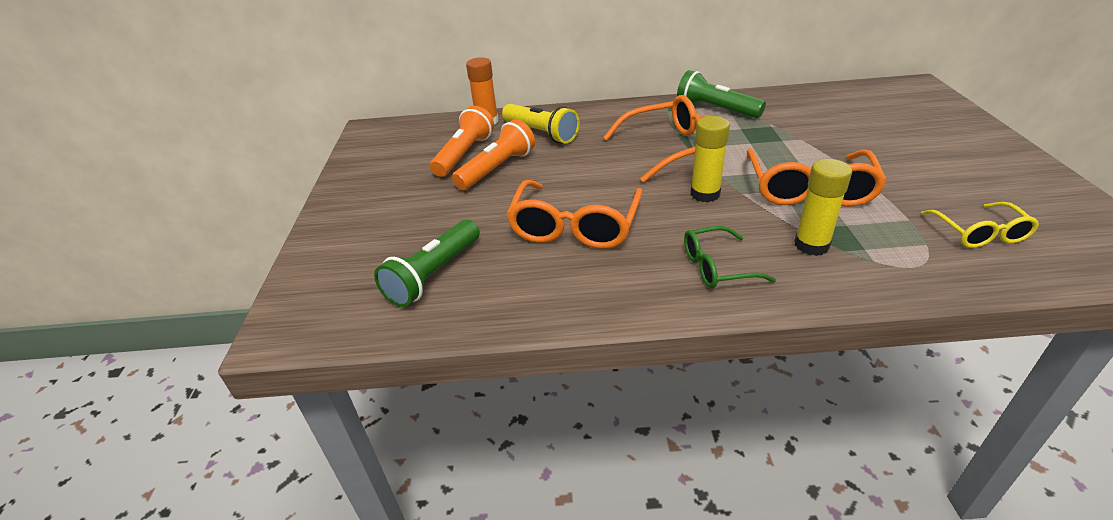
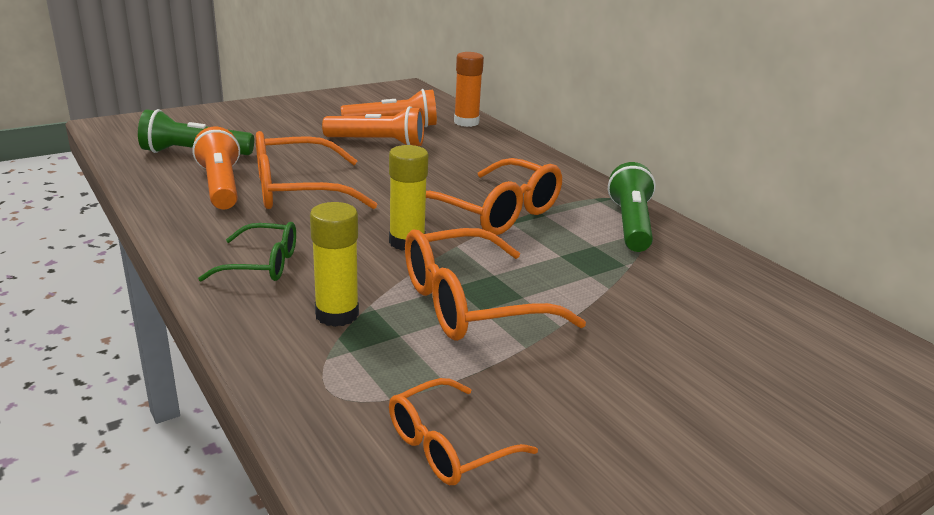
camera: 55 degrees right, 10 degrees down
(535, 268) = (221, 186): none -> orange flashlight
(541, 133) = (466, 147): yellow flashlight -> none
(716, 267) = (262, 264): green glasses -> green glasses turned 135 degrees clockwise
(979, 233) = (447, 446): yellow glasses -> orange glasses

